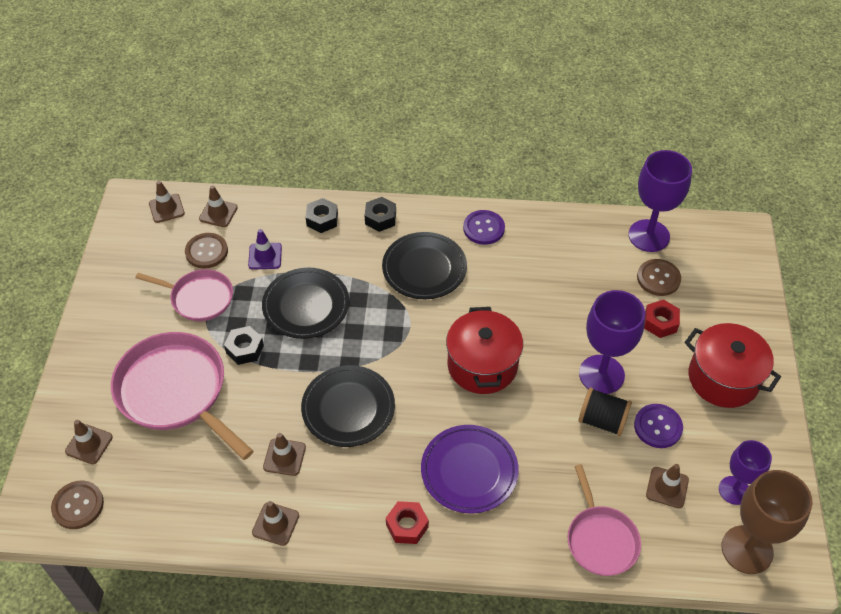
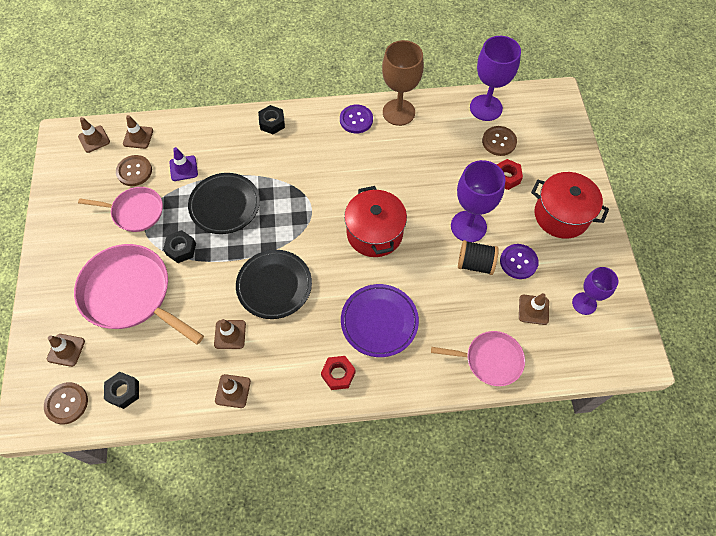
camera: 10 degrees left, 10 degrees up
(322, 220) = (225, 131): black nut -> black nut (123, 392)
(424, 269) = (315, 160): black plate -> none
(601, 539) = (490, 360): pink pan -> pink pan turned 60 degrees counterclockwise
(747, 549) = (601, 349): brown goblet -> brown goblet (398, 112)

